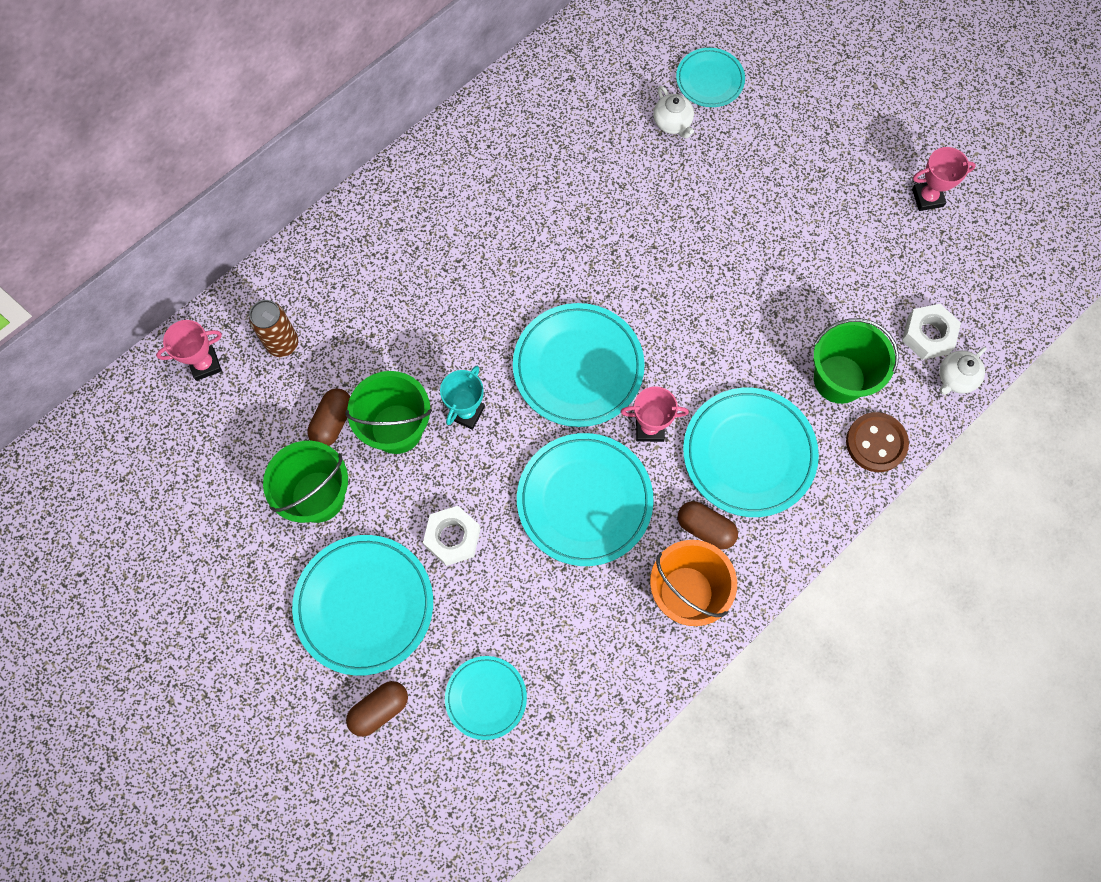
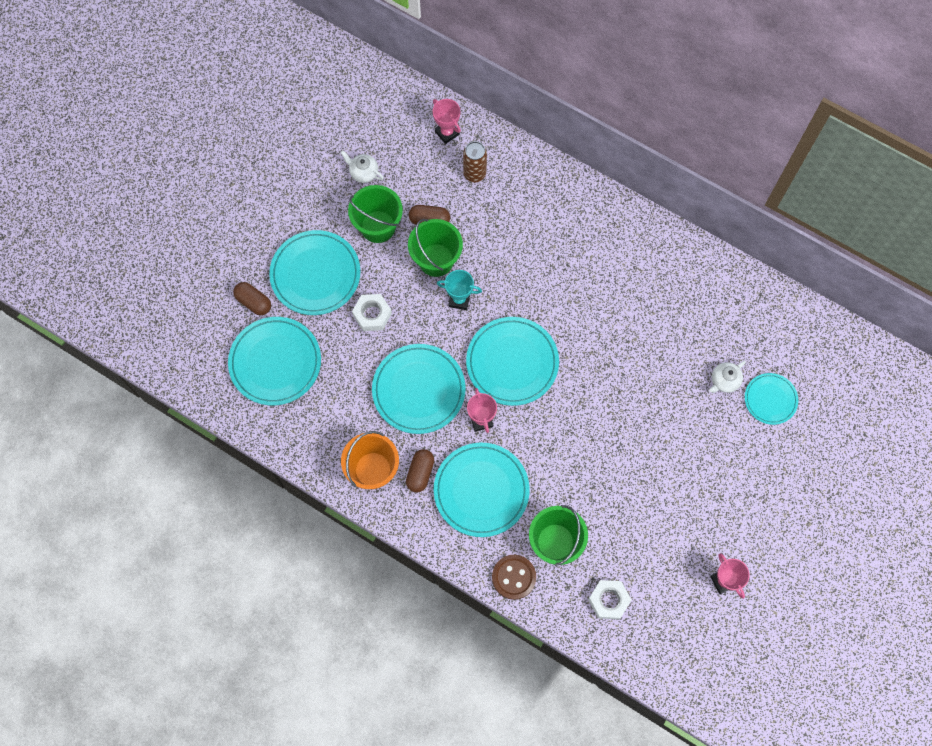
camera: 75 degrees right, 0 degrees up
(486, 698) = (275, 362): turquoise plate -> turquoise plate, size x1.75
(955, 378) = (580, 626): white teapot -> white teapot (363, 173)

